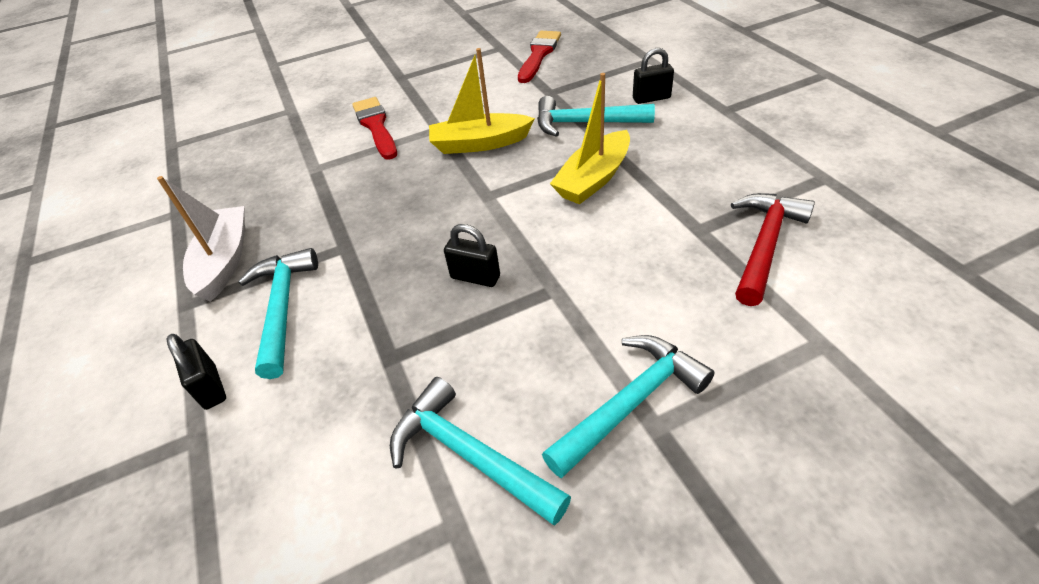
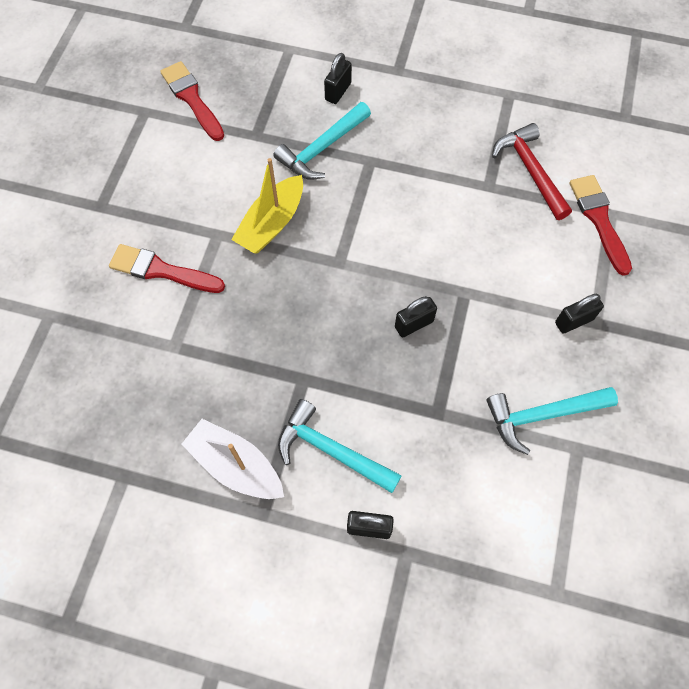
camera: 55 degrees left, 20 degrees up
(594, 179) = (388, 194): yellow boat -> none
(630, 402) = (574, 321): turquoise hammer -> black padlock
(796, 337) = (599, 219): none -> red brush

